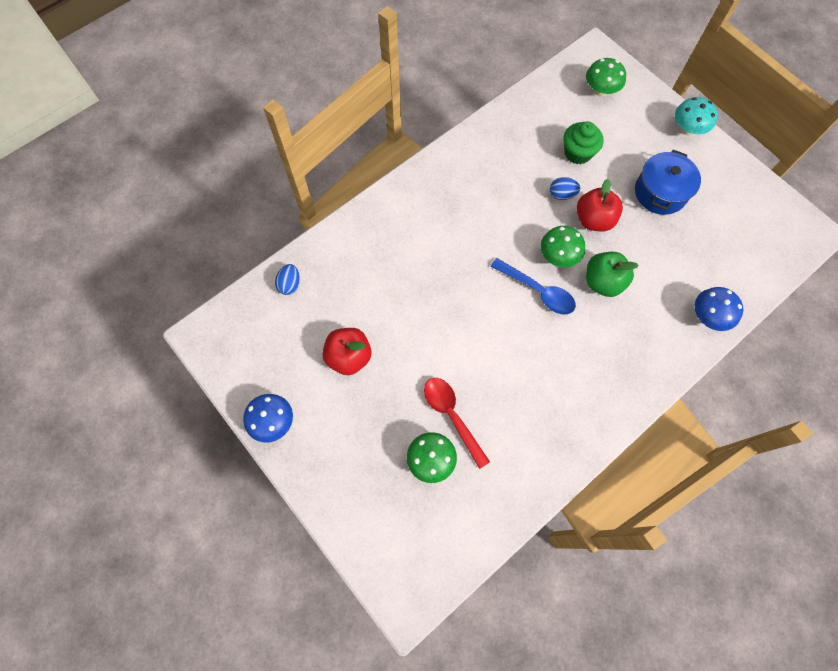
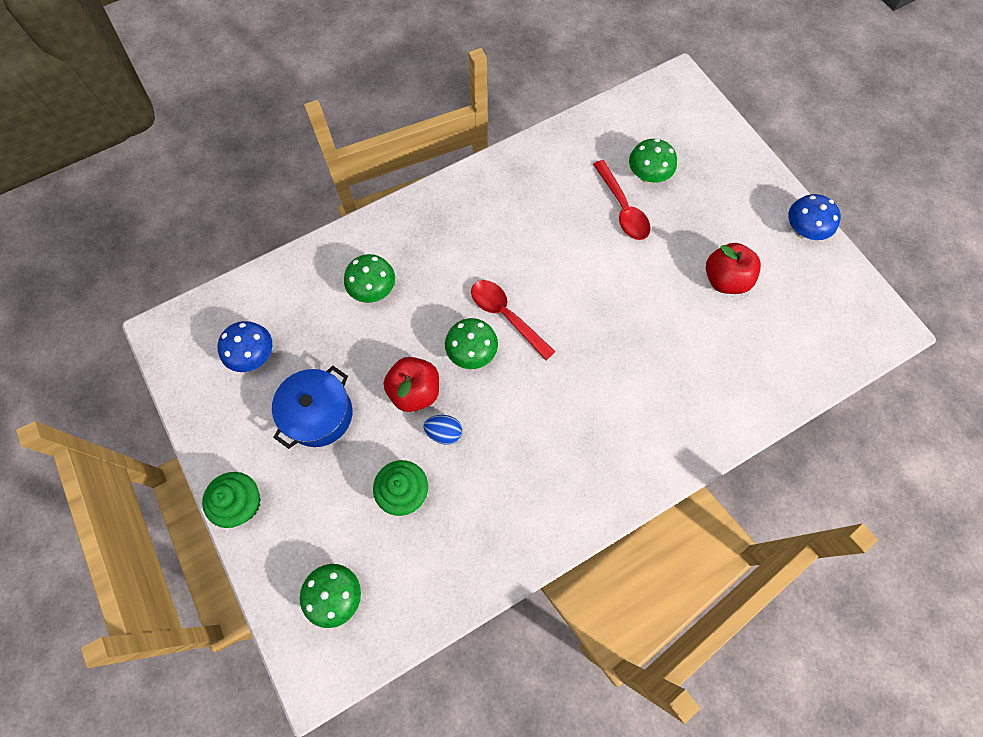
camera: 170 degrees left, 0 degrees up
(290, 284) = (794, 370): blue egg -> none
(537, 291) = (506, 316): blue spoon -> red spoon
(603, 282) = (430, 314): green apple -> none
(659, 295) = (373, 289): none -> green mushroom
(687, 129) = (242, 503): turquoise mushroom -> green cupcake
(708, 317) = (330, 259): blue mushroom -> blue mushroom (254, 355)

